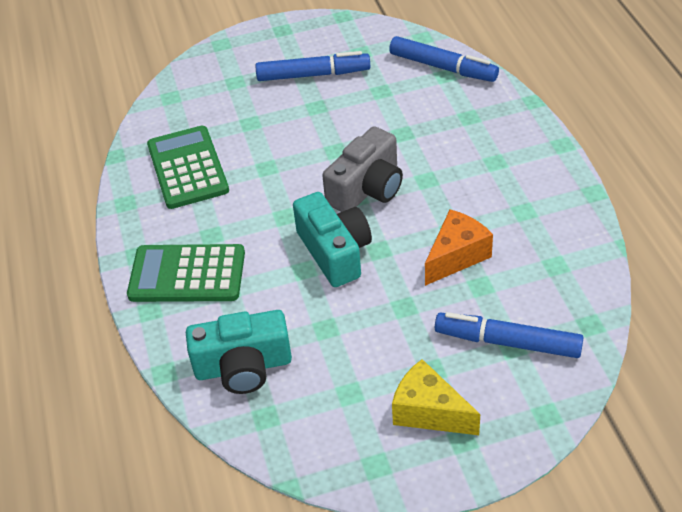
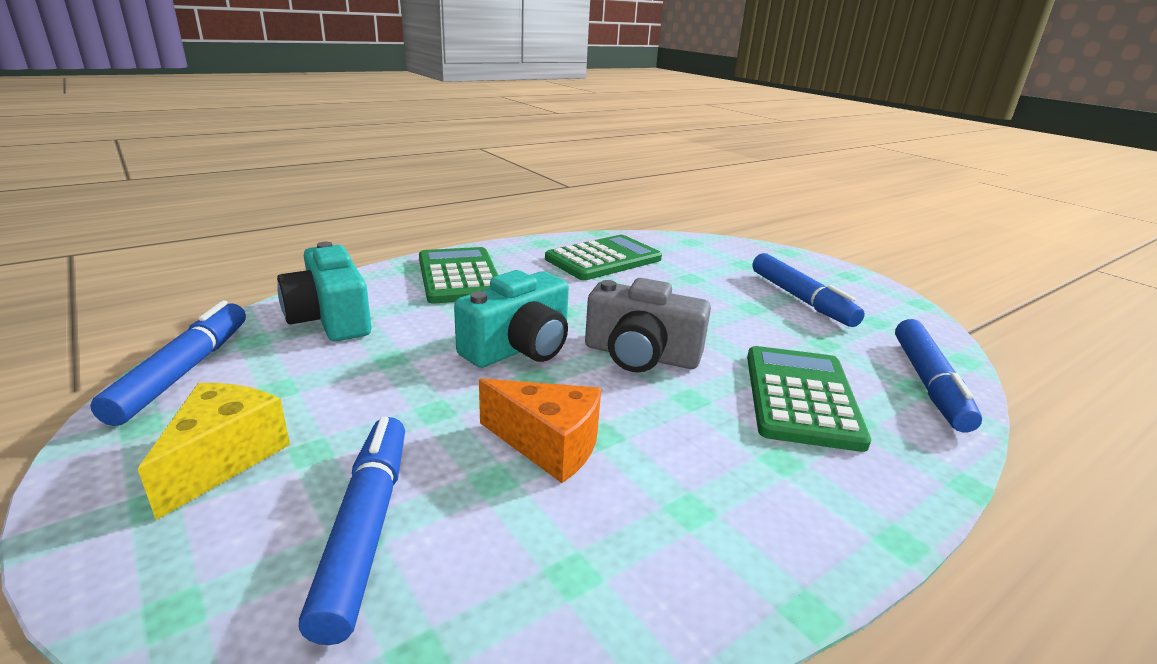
camera: 65 degrees right, 20 degrees down
(307, 454) = (183, 372): none -> blue marker
(440, 129) = (801, 397): none -> green calculator

